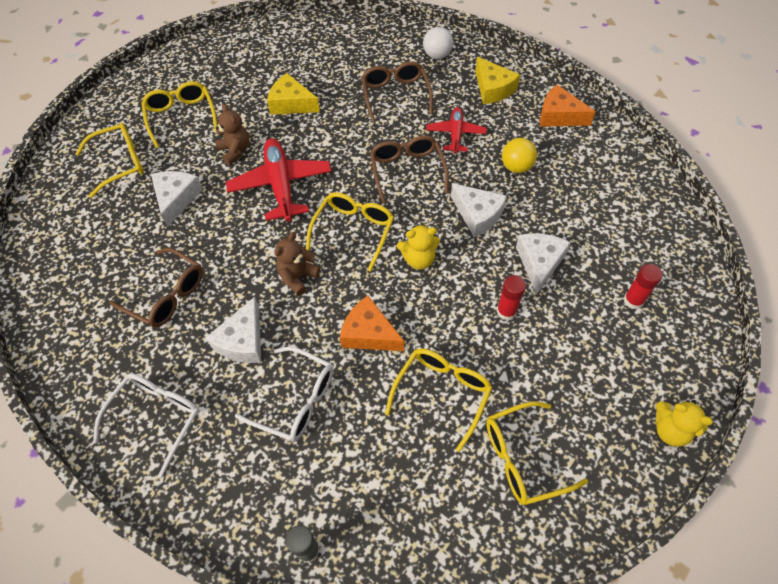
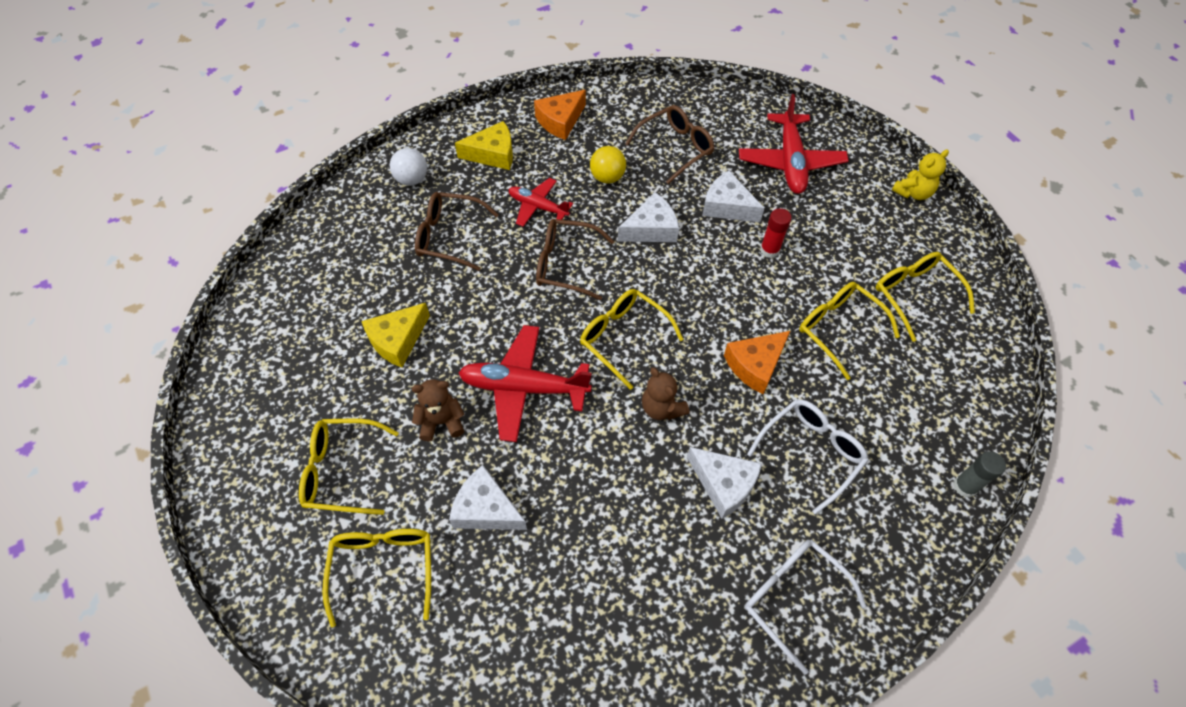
camera: 70 degrees left, 0 degrees up
(167, 295) = (632, 552): brown glasses -> brown glasses (675, 148)
(418, 259) = (684, 294): yellow teddy bear -> none
(522, 458) = (914, 295): yellow glasses -> yellow glasses turned 150 degrees clockwise
(633, 300) = (790, 162): red glue stick -> red plane

